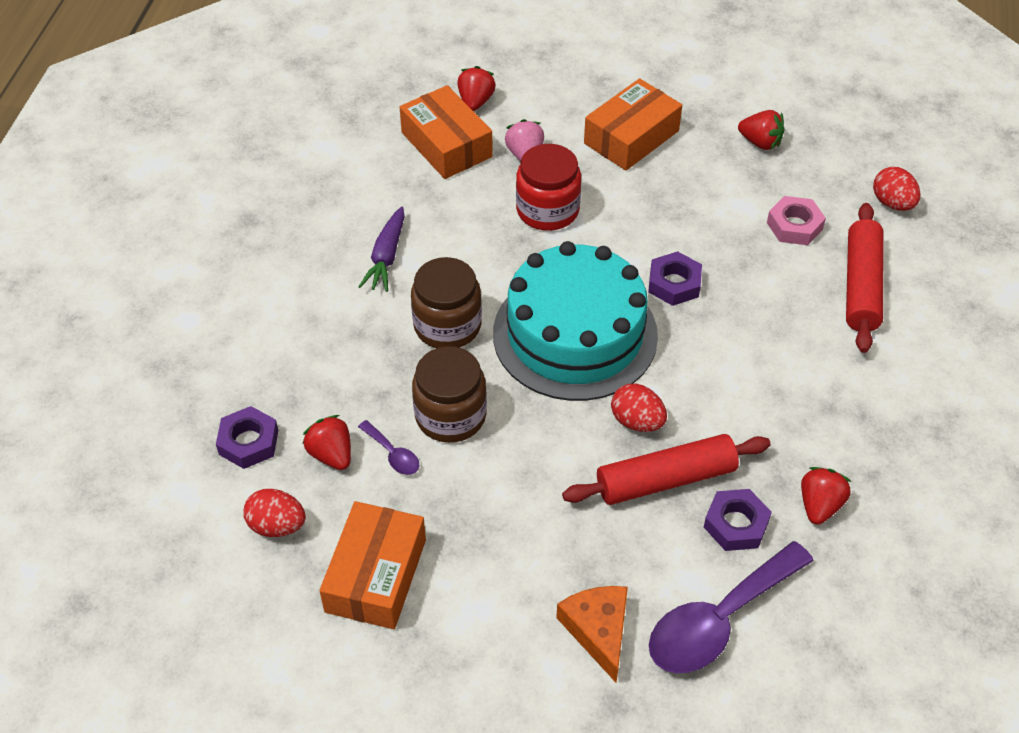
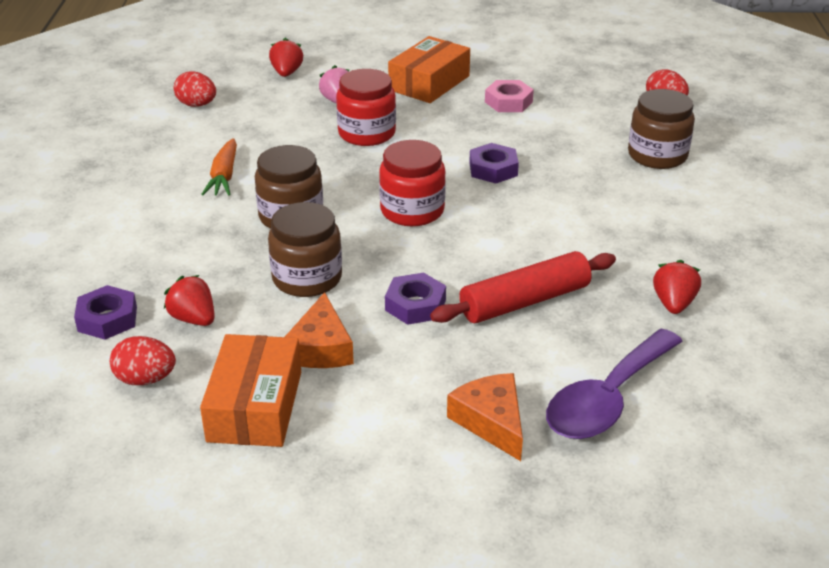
camera: 10 degrees left, 15 degrees down
(386, 257) = (224, 176): purple carrot -> orange carrot
(393, 454) = (255, 312): purple spoon -> none
(446, 145) = (266, 101): orange box -> none
(449, 511) = (320, 348): none -> orange cheese
(575, 334) = (412, 210): turquoise cake -> red jar
(637, 421) = (486, 264): red egg -> red egg (197, 105)
(736, 524) = (600, 326): purple nut -> purple nut (415, 305)
(760, 142) = (541, 77): red strawberry -> none
(794, 226) = (587, 124): pink nut -> pink nut (508, 102)
(861, 286) = (657, 155): red rolling pin -> brown jar

